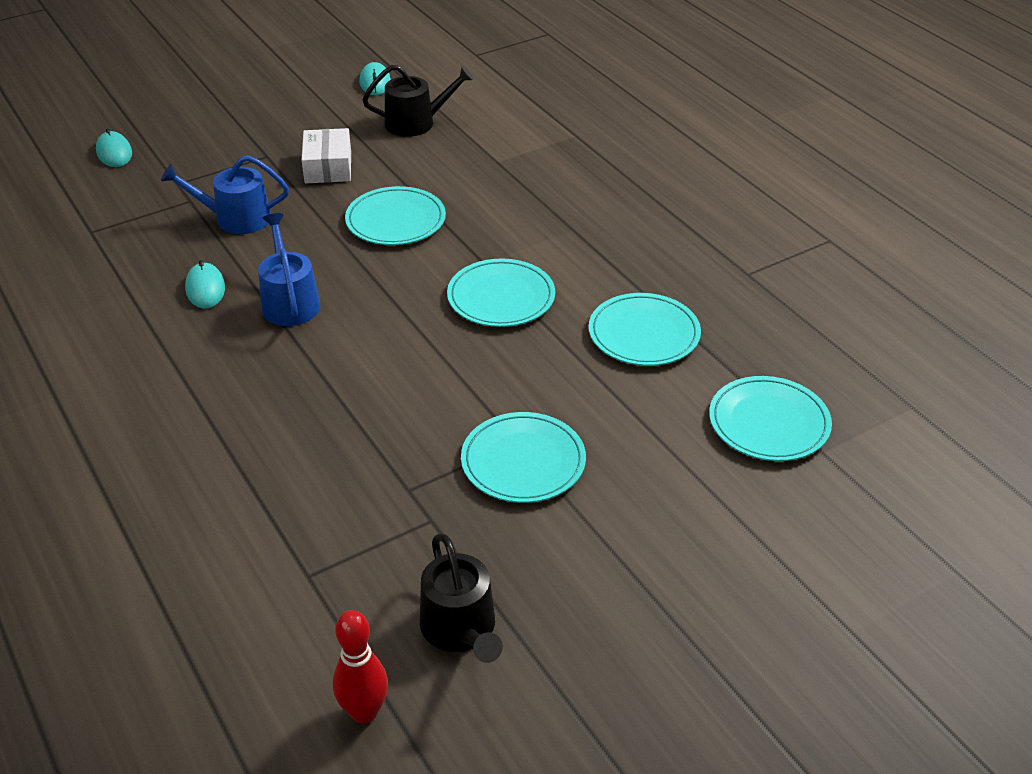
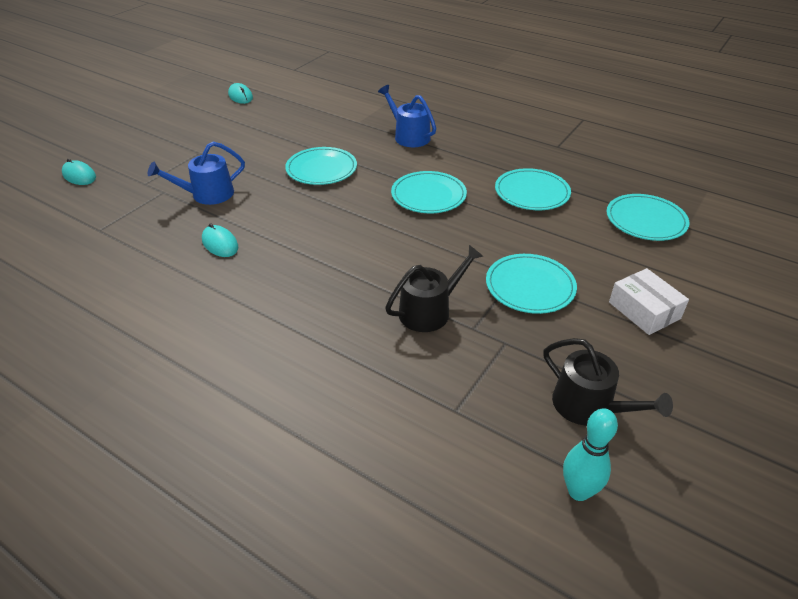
camera: 25 degrees left, 0 degrees up
(289, 302) = (289, 235): blue watering can -> blue watering can (409, 136)
(328, 167) = (249, 149): white box -> white box (644, 310)
(364, 712) = (578, 491): red bowling pin -> turquoise bowling pin
(416, 123) = (287, 112): black watering can -> black watering can (429, 311)

